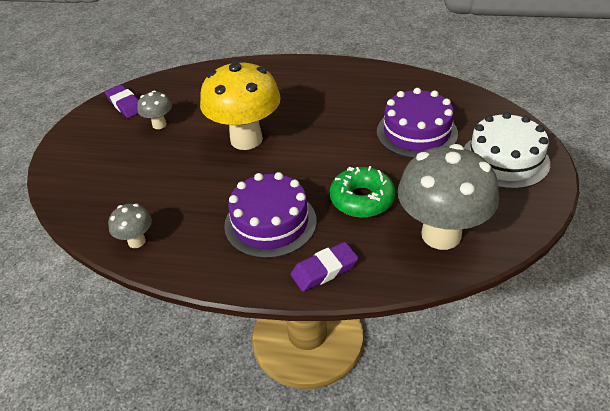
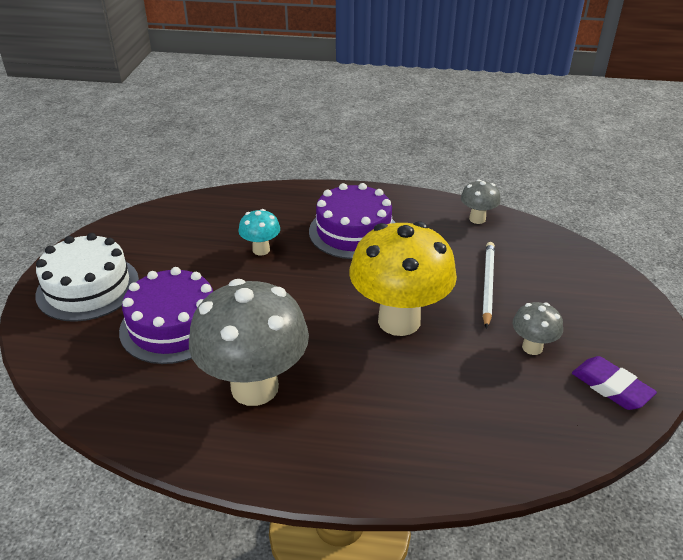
camera: 175 degrees right, 5 degrees down
(165, 169) = (487, 284): none -> white pencil
(324, 270) = (303, 199): purple eraser -> none
(362, 199) = (261, 250): green donut -> turquoise mushroom
(441, 235) = (195, 221): grey mushroom -> grey mushroom (254, 387)

